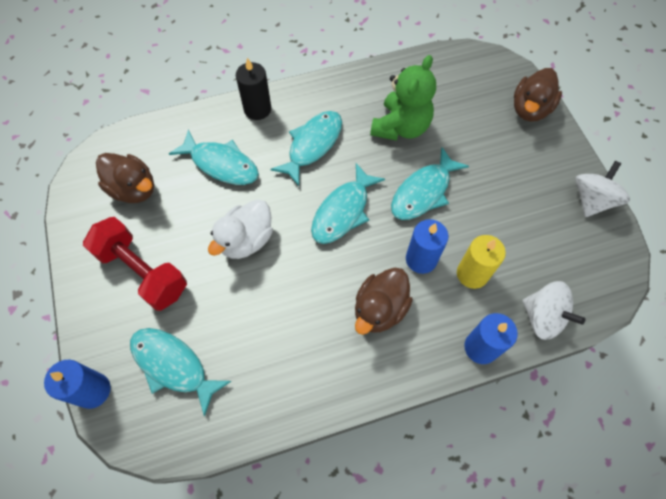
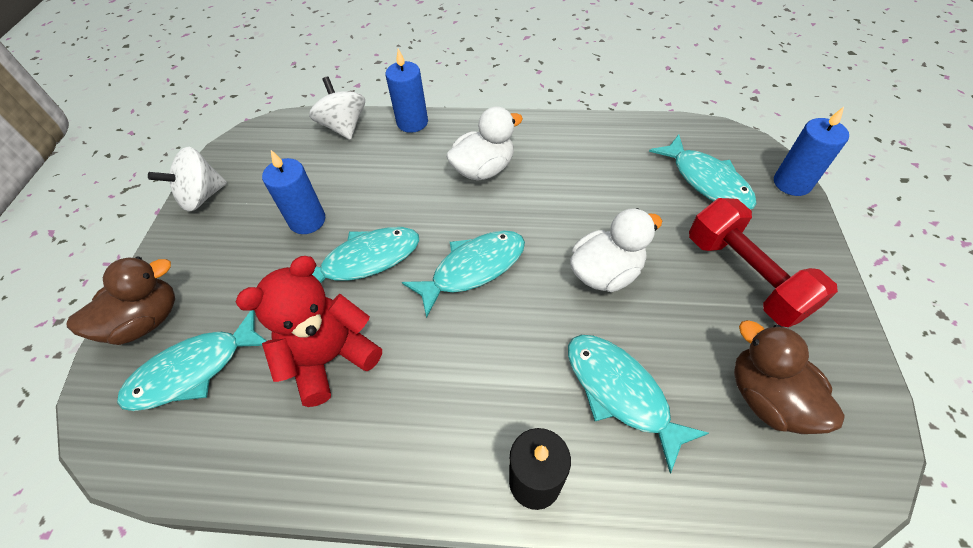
camera: 155 degrees left, 10 degrees down
(312, 145) = (471, 374): turquoise fish -> turquoise fish (194, 370)
(380, 309) = (483, 169): brown duck -> white duck
(401, 127) = (330, 357): green teddy bear -> red teddy bear
(421, 259) = (416, 196): blue candle -> blue candle (307, 220)
(472, 274) = (377, 171): yellow candle -> none

